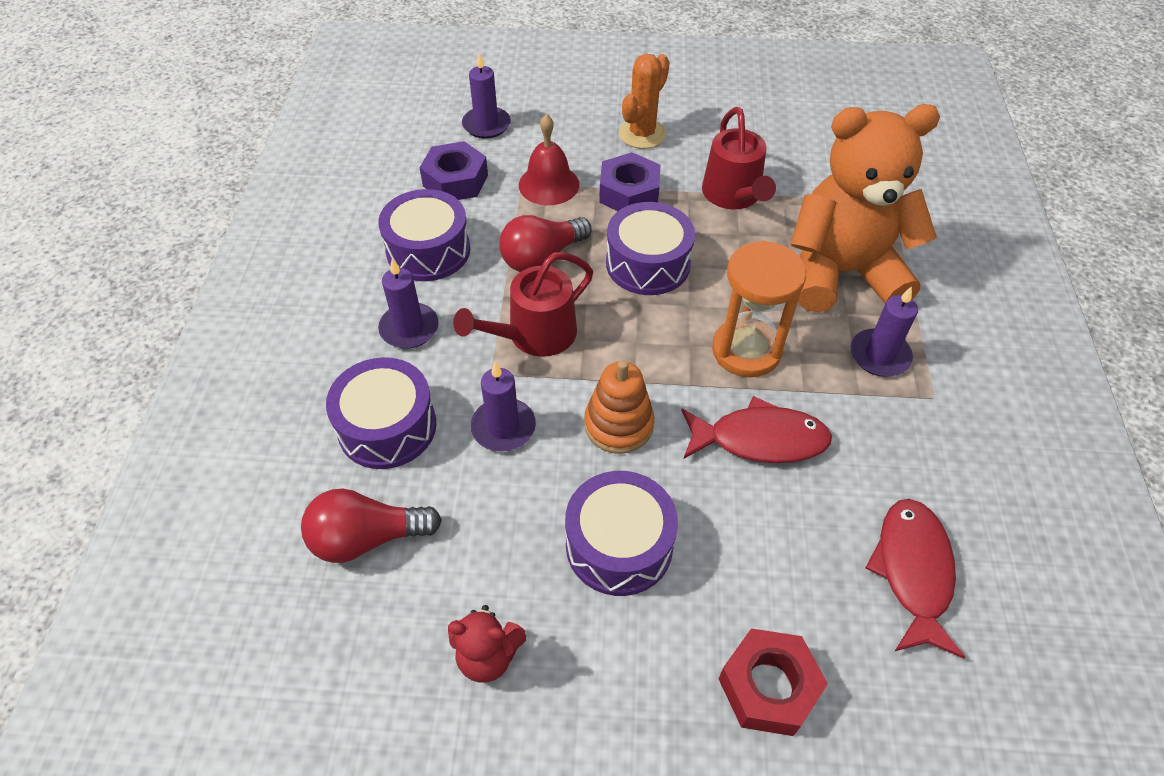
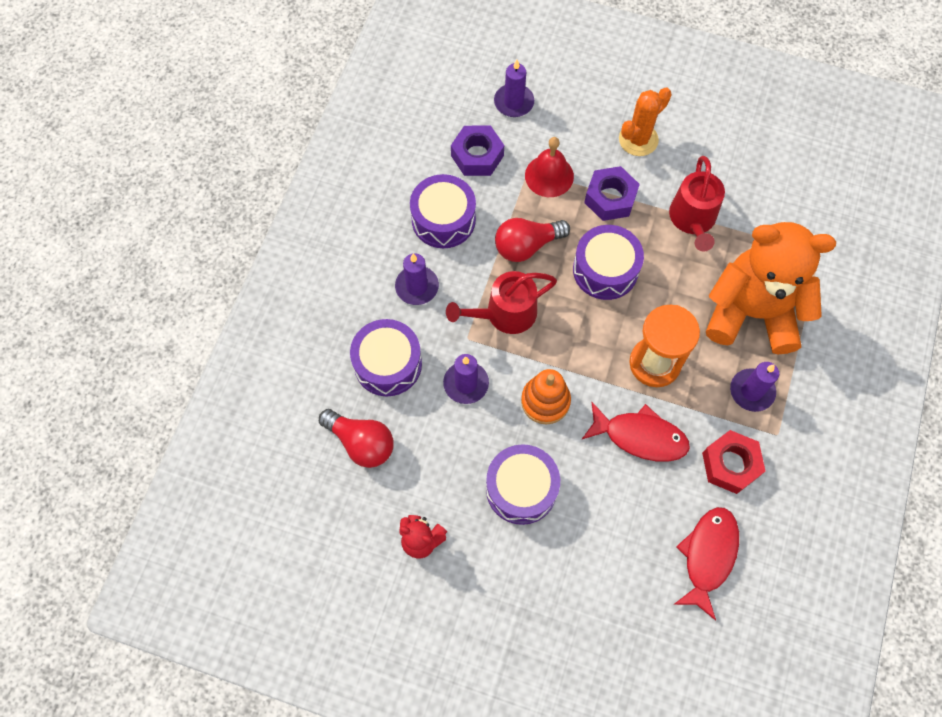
camera: 15 degrees right, 15 degrees up
(367, 538) = (361, 443): red light bulb -> red light bulb turned 150 degrees counterclockwise
(768, 687) = (587, 604): red nut -> red nut (730, 464)

